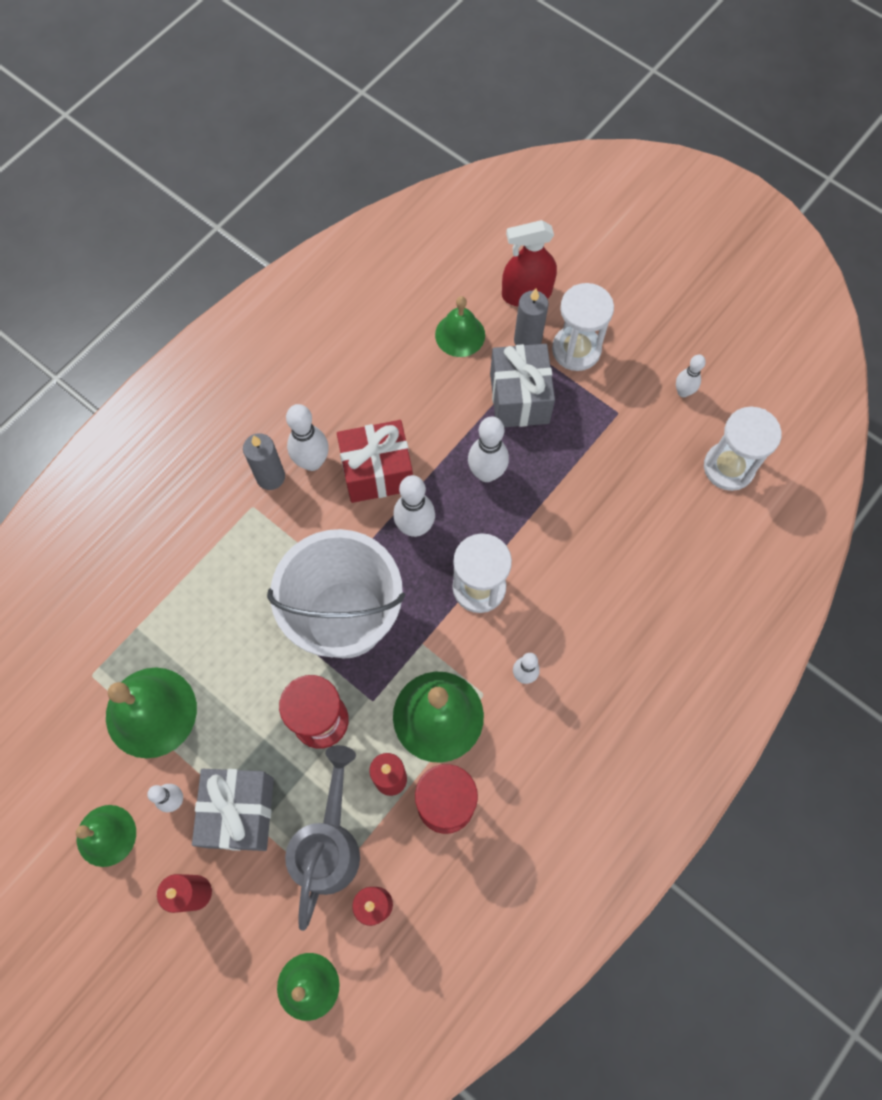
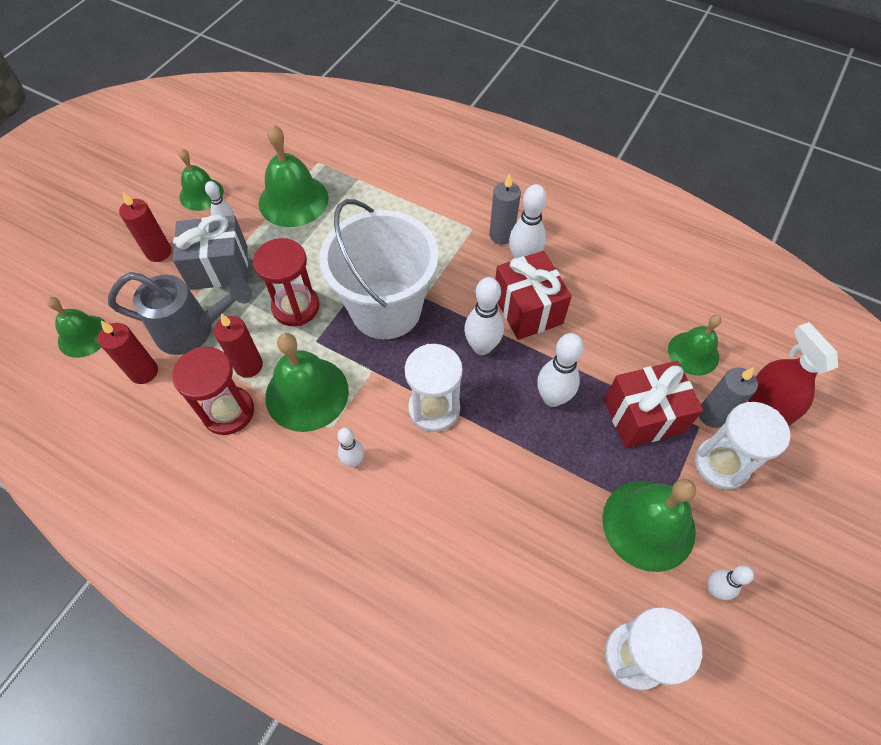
camera: 80 degrees right, 10 degrees down
(519, 398) = (643, 416): grey gift -> red gift
(623, 425) = (648, 524): none -> green bell

